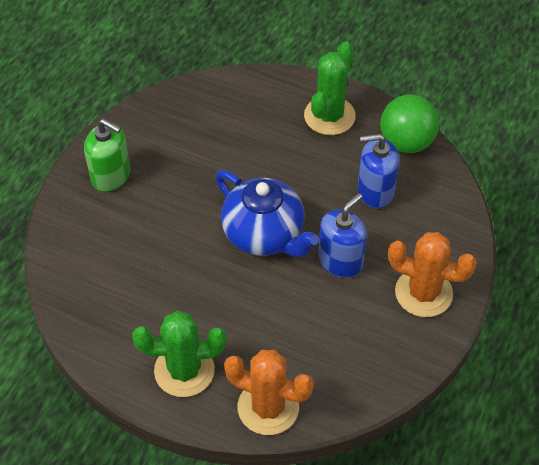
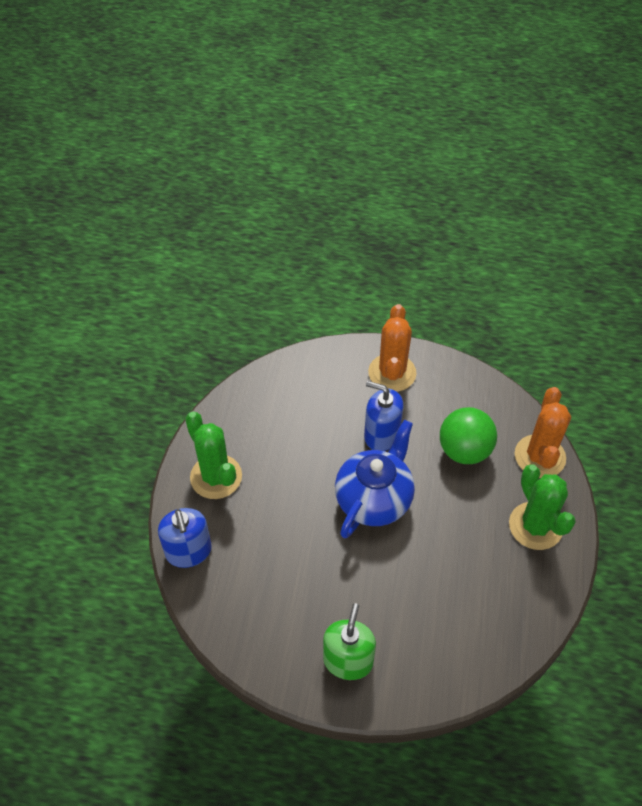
camera: 105 degrees left, 0 degrees up
(329, 116) = (216, 477): green cactus -> green cactus turned 45 degrees clockwise
(375, 191) = (298, 423): blue soap dispenser -> blue soap dispenser (188, 551)
(406, 142) = (234, 410): green ball -> green ball (464, 450)

